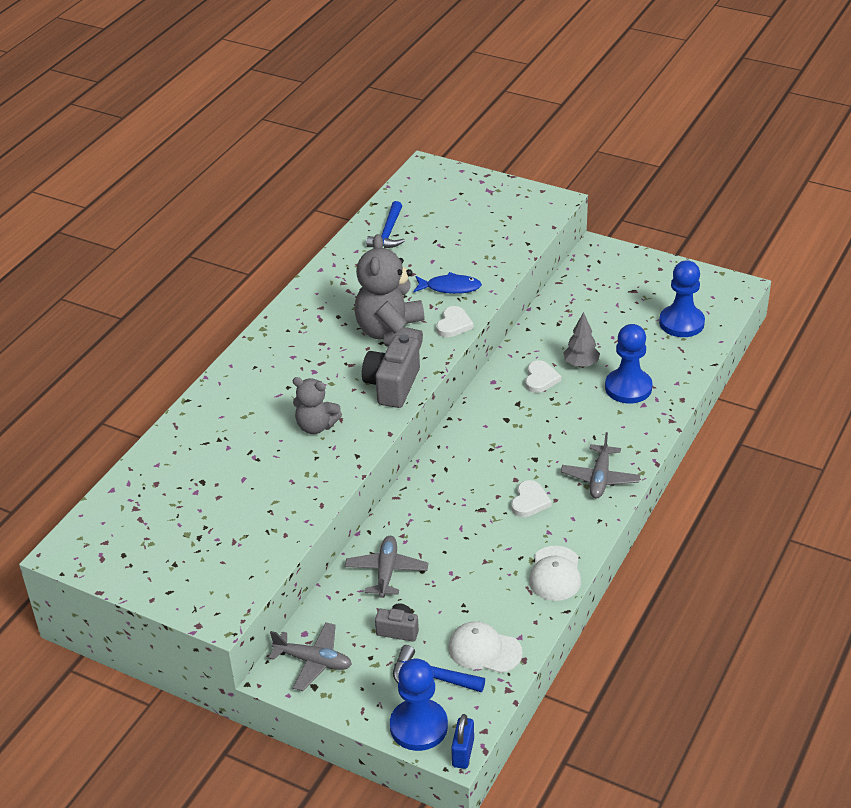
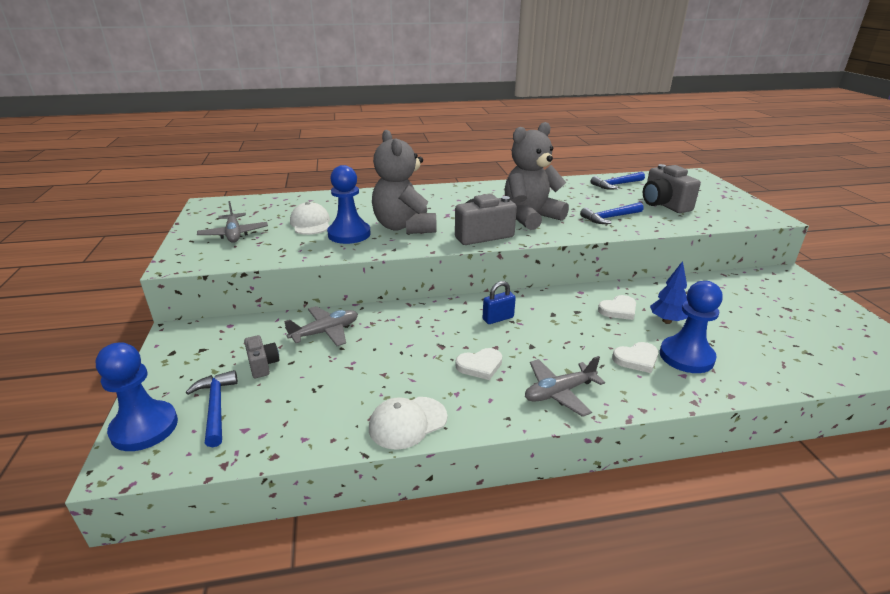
camera: 50 degrees right, 10 degrees down
(313, 661) = (200, 341): grey plane -> grey plane (234, 234)
(316, 426) = (404, 227): grey teddy bear -> grey teddy bear, size x1.70
(450, 287) = (610, 218): blue fish -> blue hammer
(454, 324) = (578, 232): white heart -> white heart (636, 359)
(463, 753) = (116, 474): blue padlock -> blue padlock (498, 318)
(464, 238) = (664, 205): none -> grey camera
(484, 650) = (270, 423): white cap -> white cap (310, 223)
(581, 364) = (666, 320): grey tree -> blue tree
(681, 323) = (810, 349): blue pawn -> blue pawn (349, 234)

